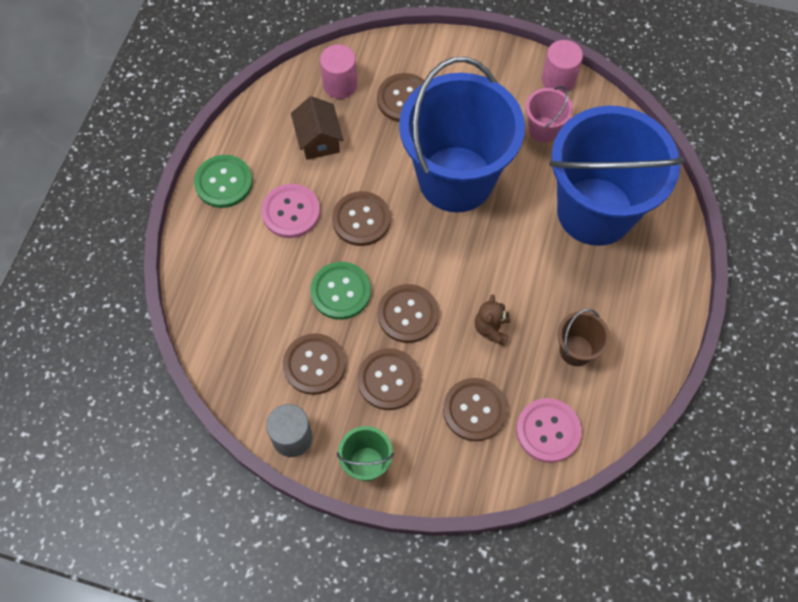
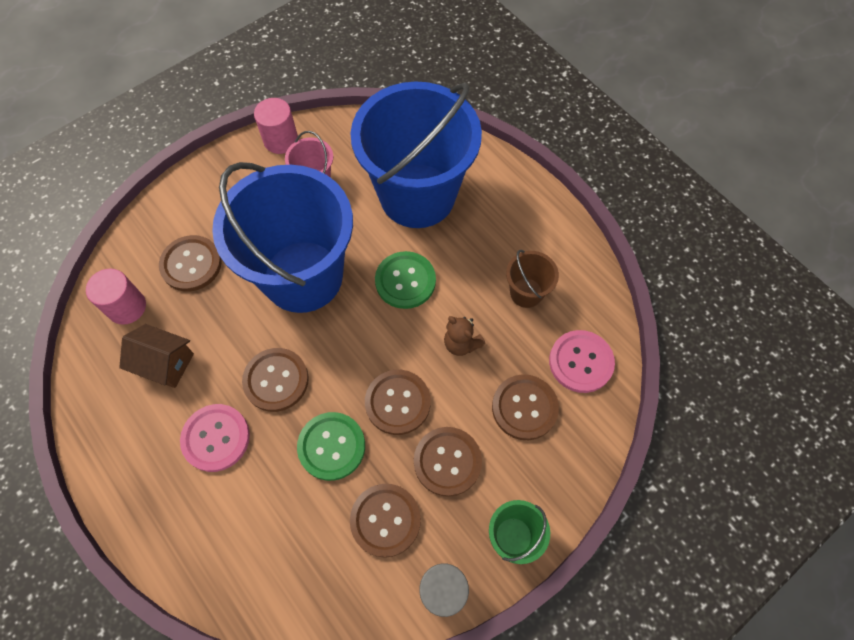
camera: 55 degrees left, 0 degrees up
(224, 182) = (130, 482): green button -> green button (405, 281)

